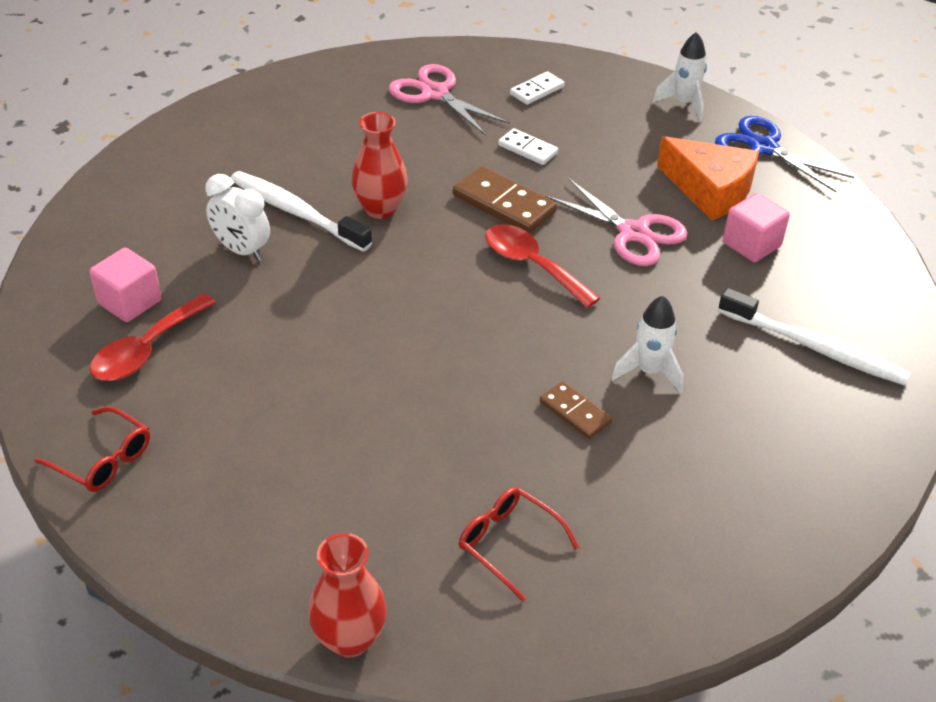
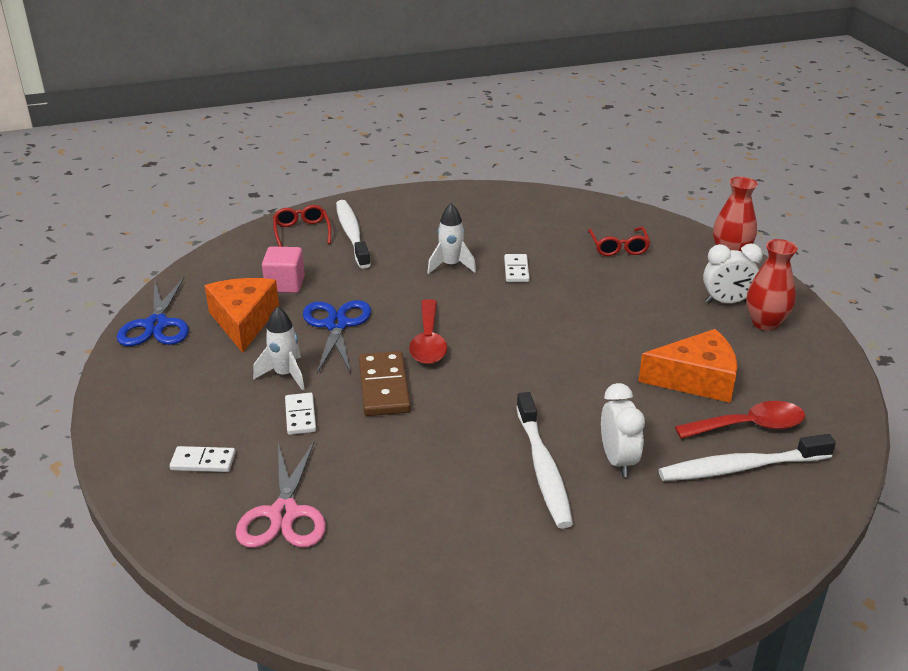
camera: 135 degrees left, 10 degrees down
(102, 459) = (819, 378): red glasses -> red glasses (302, 232)
(130, 302) = (740, 467): pink cube -> white toothbrush
(236, 376) = (696, 379): none -> orange cheese
(285, 523) = (726, 302): none -> white clock
(380, 209) = (475, 433): red vase -> red vase (765, 323)
(575, 412) = (516, 270): brown domino -> white domino
(633, 233) = (336, 325): pink scissors -> blue scissors
(684, 104) = (131, 382): white rocket -> white rocket (285, 375)

